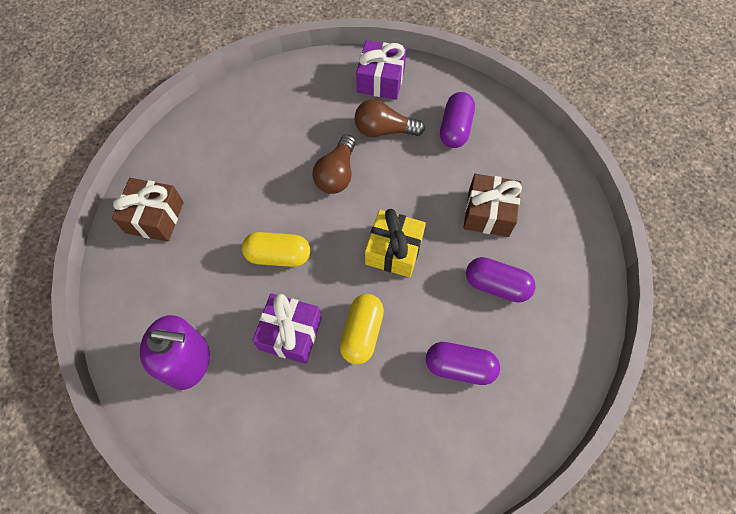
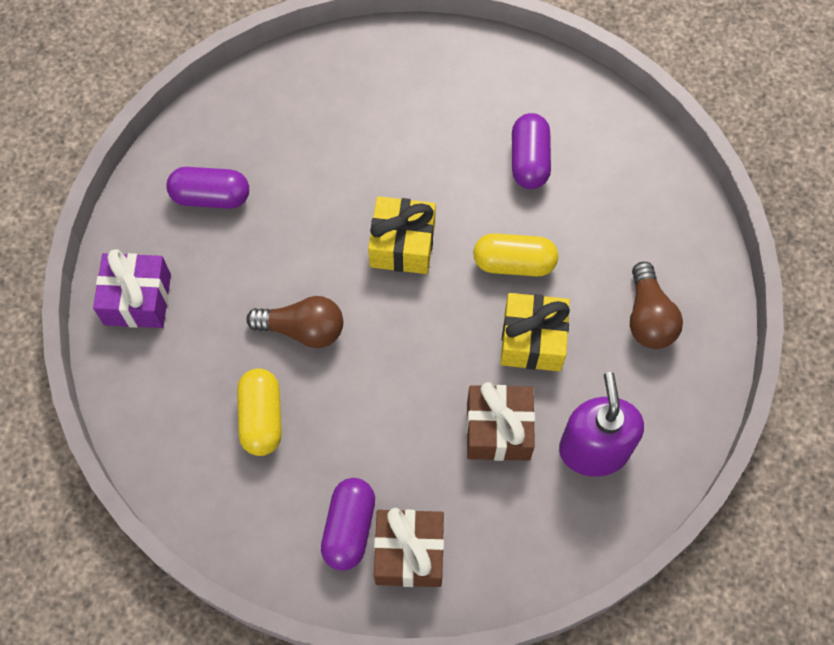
camera: 100 degrees left, 0 degrees up
(278, 255) = (435, 377): yellow capsule -> yellow capsule (261, 418)
(290, 333) = (532, 340): purple gift -> yellow gift
(384, 130) = (224, 282): brown light bulb -> brown light bulb (648, 317)
(488, 213) = (333, 149): brown gift -> brown gift (498, 430)
(496, 285) = (426, 133): purple capsule -> purple capsule (349, 528)

